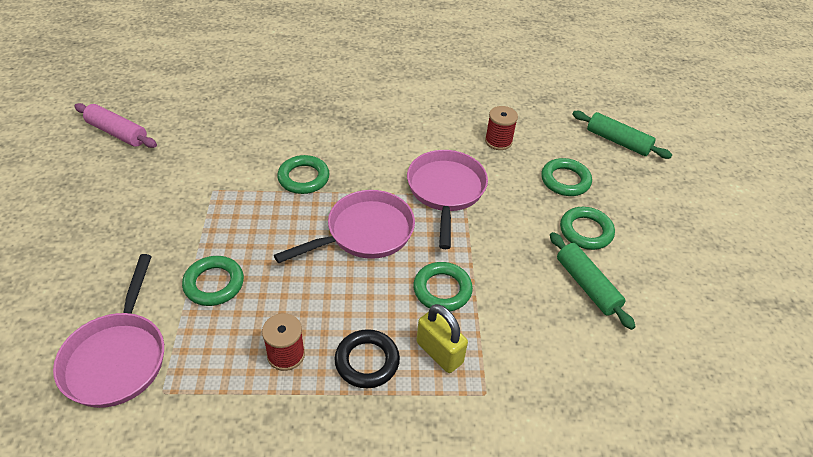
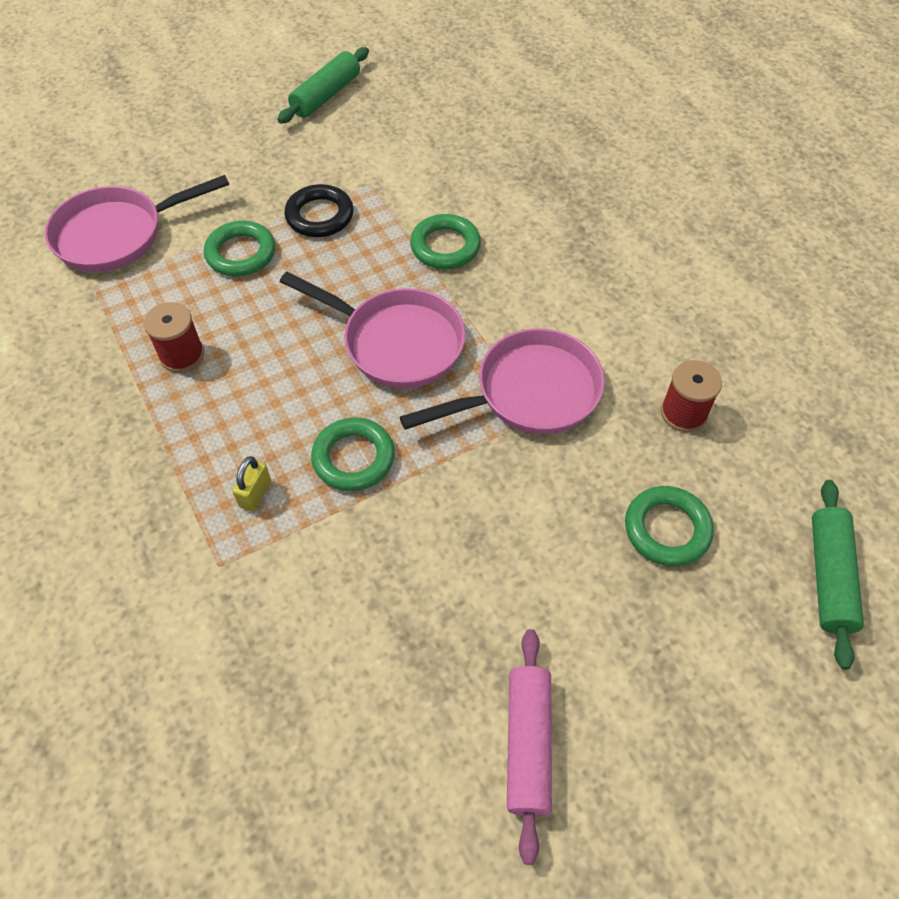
camera: 65 degrees right, 10 degrees up
(117, 133) = (397, 73): pink rolling pin -> pink rolling pin (527, 744)
(367, 361) = (208, 429): black ring -> black ring (320, 216)
(439, 352) = (255, 494): yellow padlock -> yellow padlock, size x0.61
(586, 231) = (575, 592): green ring -> none
(587, 285) = (465, 627): green rolling pin -> green rolling pin (326, 95)

